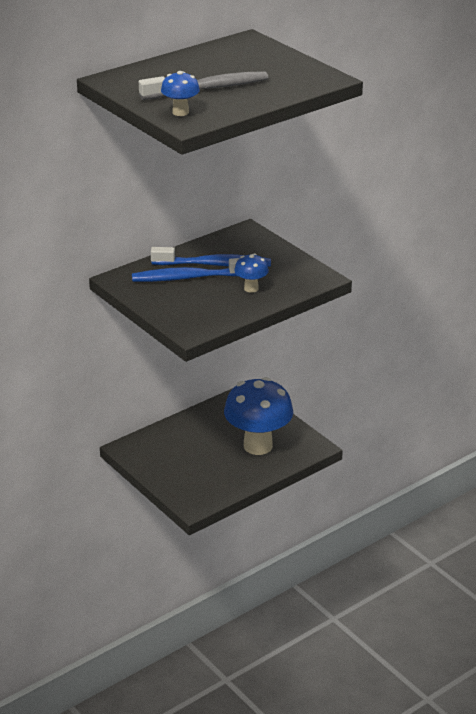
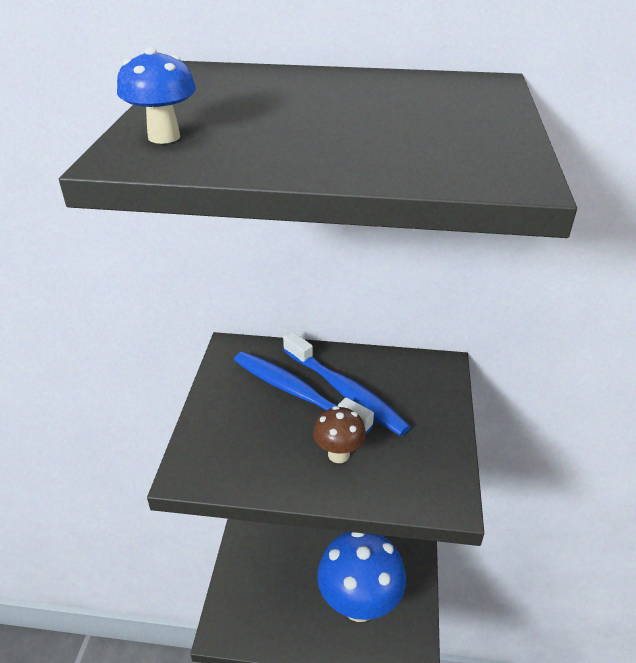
camera: 45 degrees right, 5 degrees up
(208, 89) = (282, 121): grey toothbrush -> none
(251, 288) = (338, 454): blue mushroom -> brown mushroom

